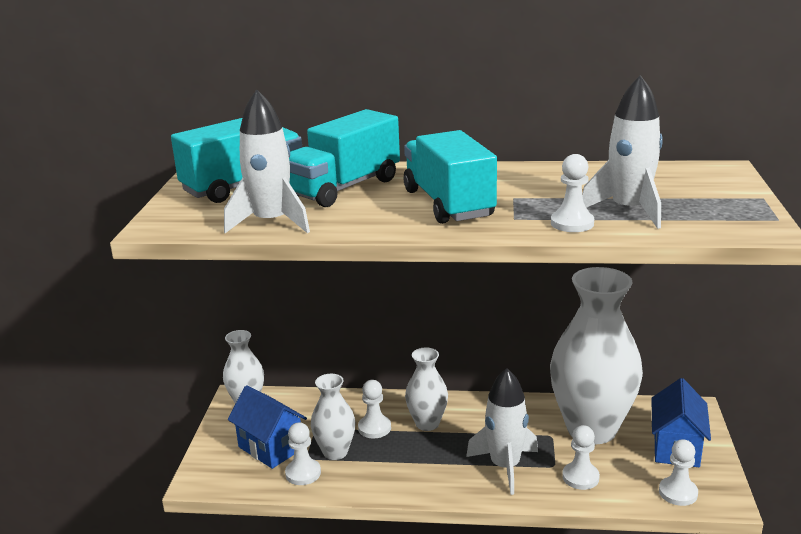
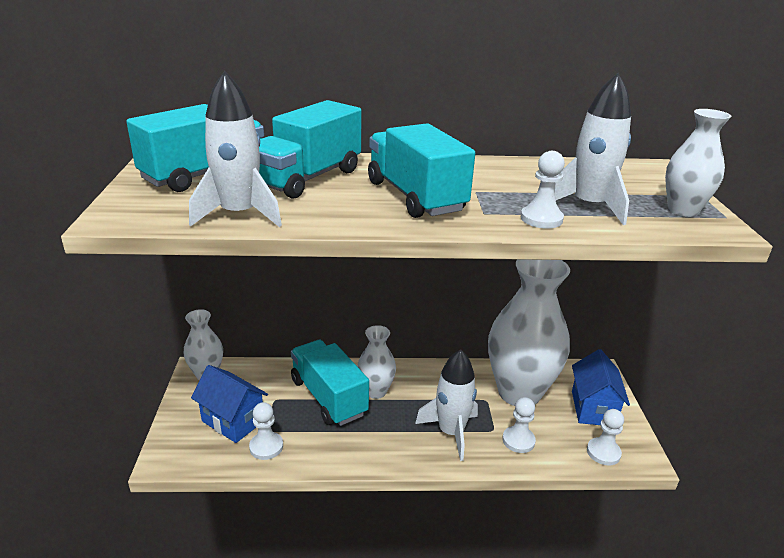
camera: 10 degrees left, 5 degrees up
(335, 452) = (295, 423): white vase -> white vase (682, 210)
(374, 428) = (328, 397): white pawn -> turquoise truck

